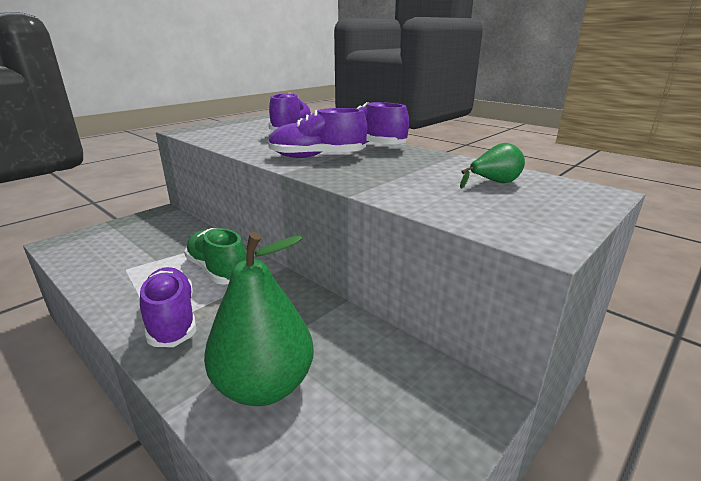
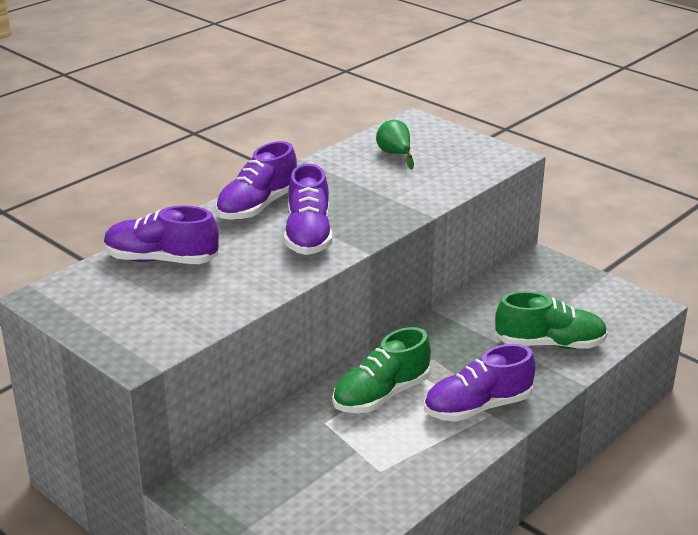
camera: 90 degrees left, 5 degrees up
(264, 386) = (549, 344): green pear -> green shoe

